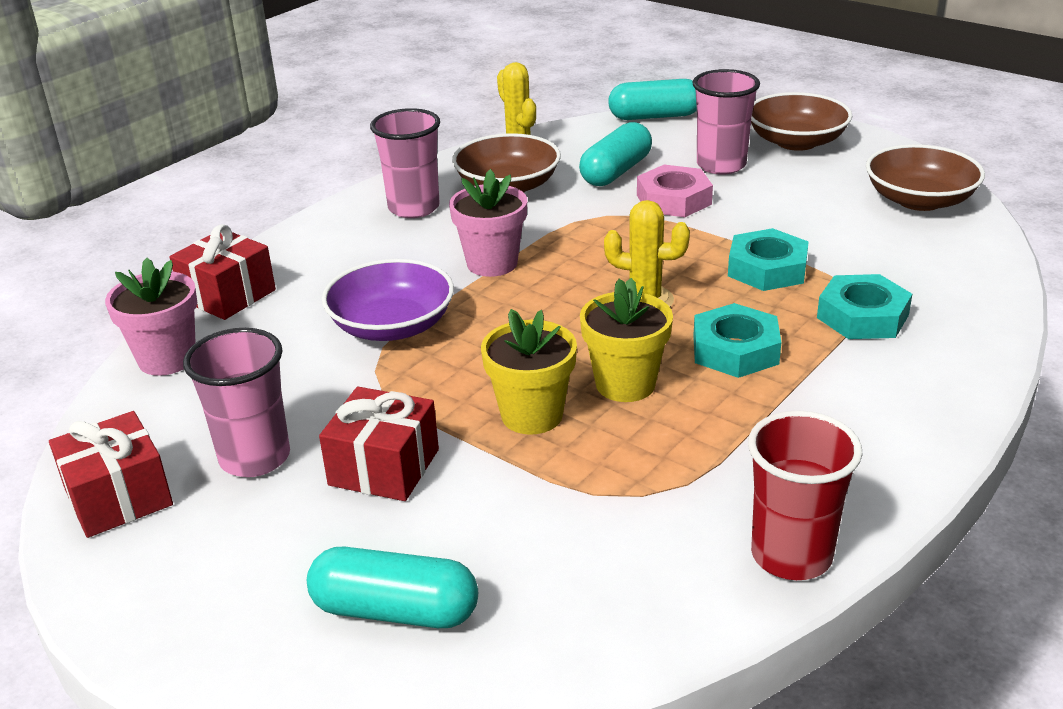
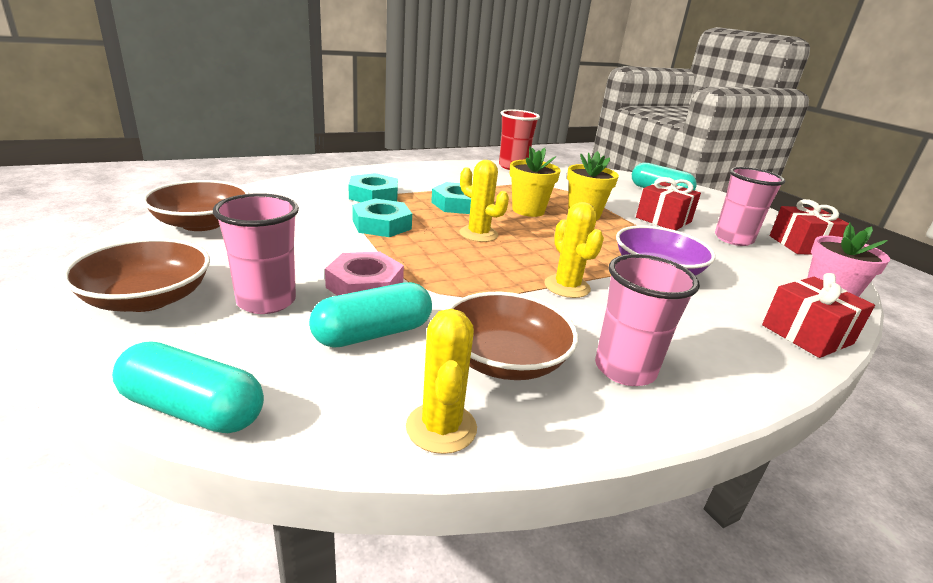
camera: 160 degrees left, 5 degrees down
(492, 263) = (567, 286): pink flower pot -> yellow cactus

